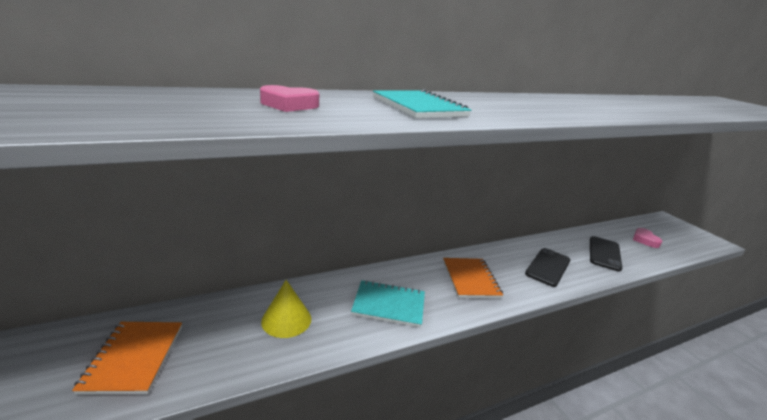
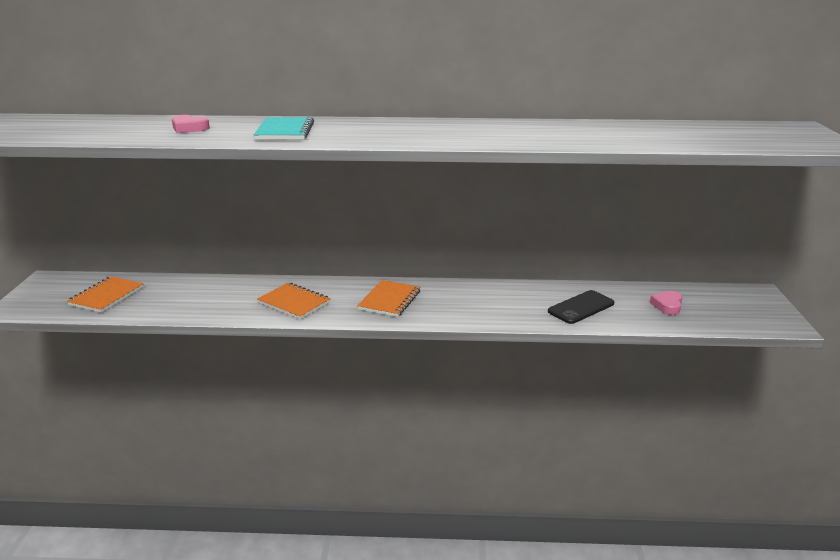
camera: 30 degrees right, 0 degrees up
(286, 319) = (210, 296): yellow cone -> none
(389, 305) = (294, 303): turquoise notebook -> orange notebook
(548, 267) = (487, 306): black phone -> none

